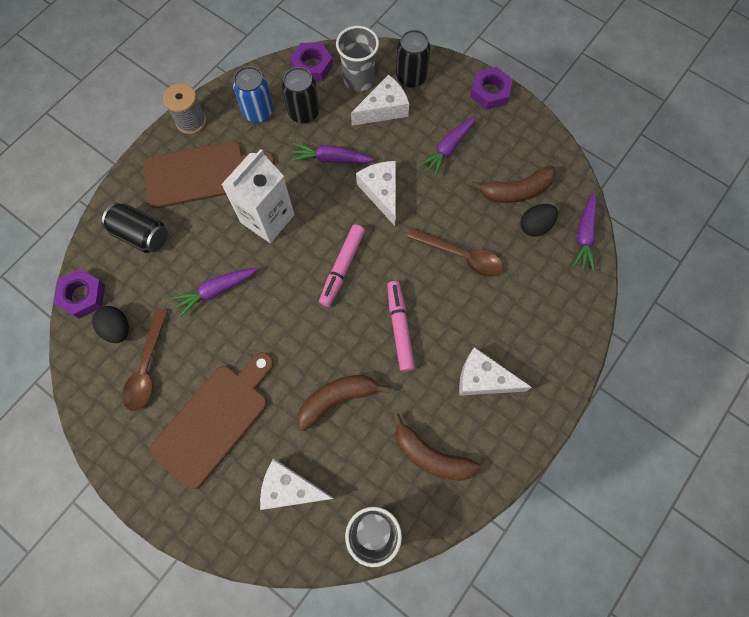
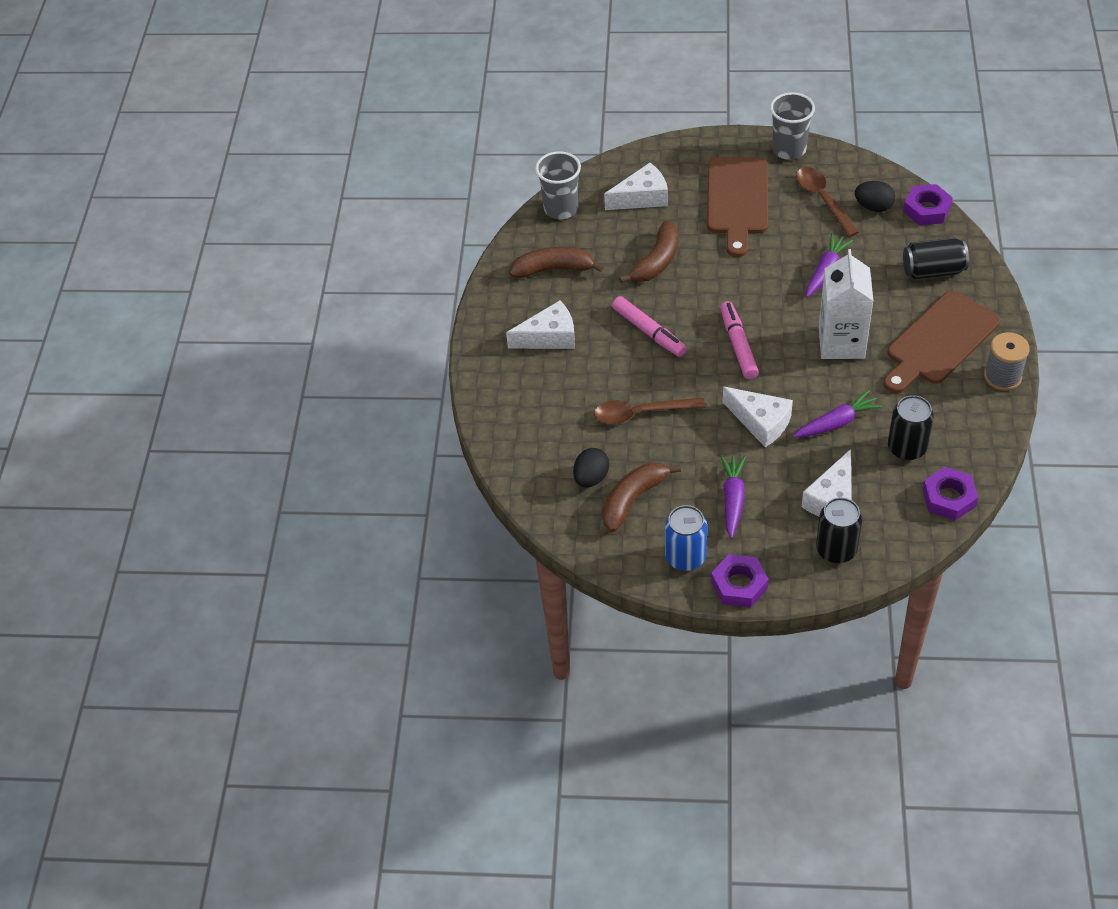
camera: 150 degrees right, 20 degrees down
(258, 112) = (951, 422): blue can -> blue can (685, 557)
(358, 80) = (887, 513): grey cup -> grey cup (789, 149)
(584, 235) = (537, 497): purple carrot -> none

